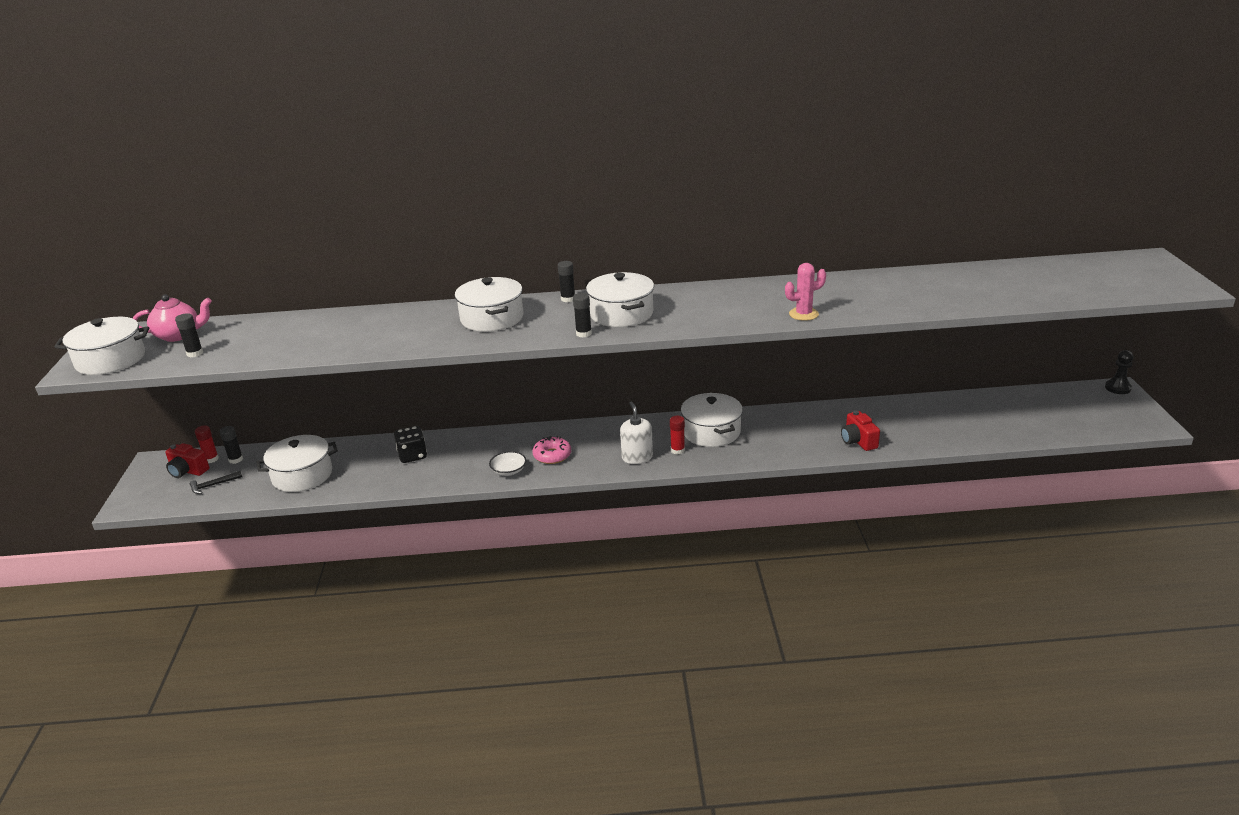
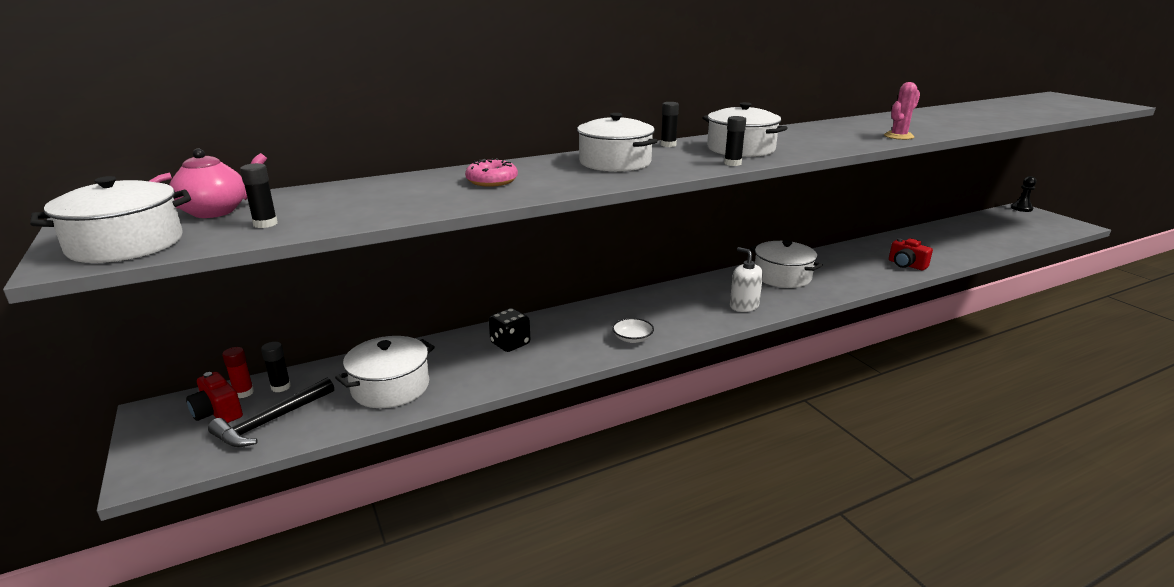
camera: 25 degrees left, 5 degrees down
(188, 471) = (218, 412): red camera -> red camera turned 45 degrees clockwise
(213, 485) = (271, 421): black hammer -> black hammer, size x1.75
(552, 455) = (661, 318): pink donut -> pink donut (492, 181)
(677, 450) = (772, 295): red glue stick -> none

